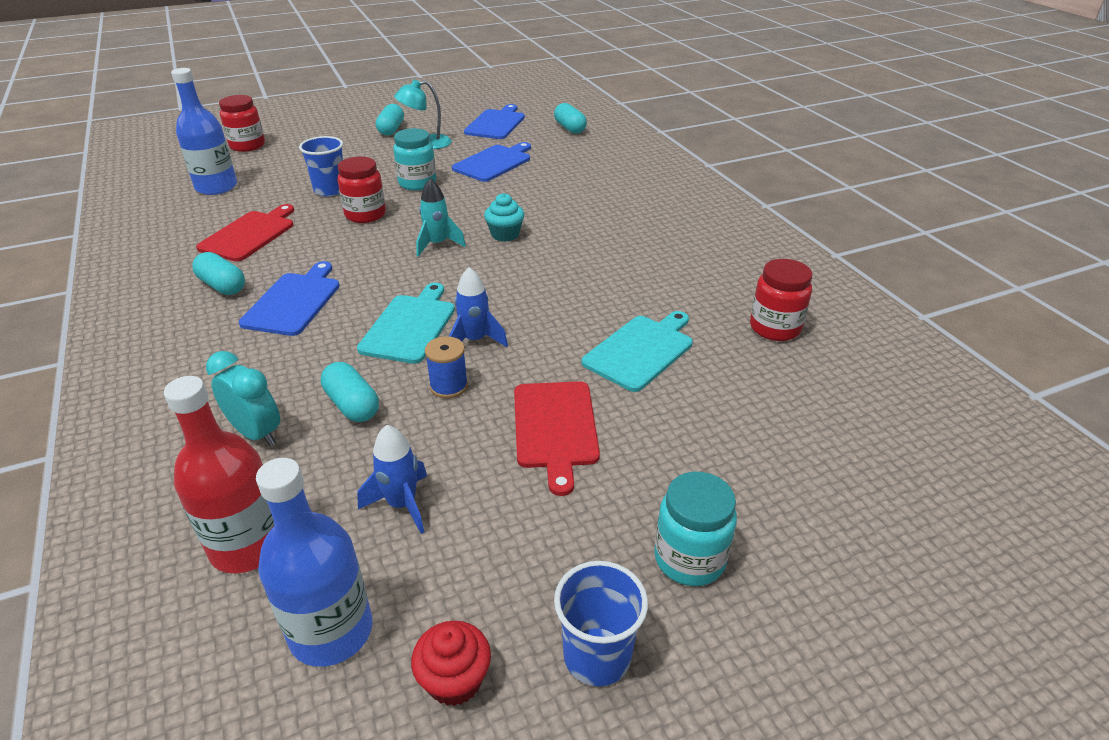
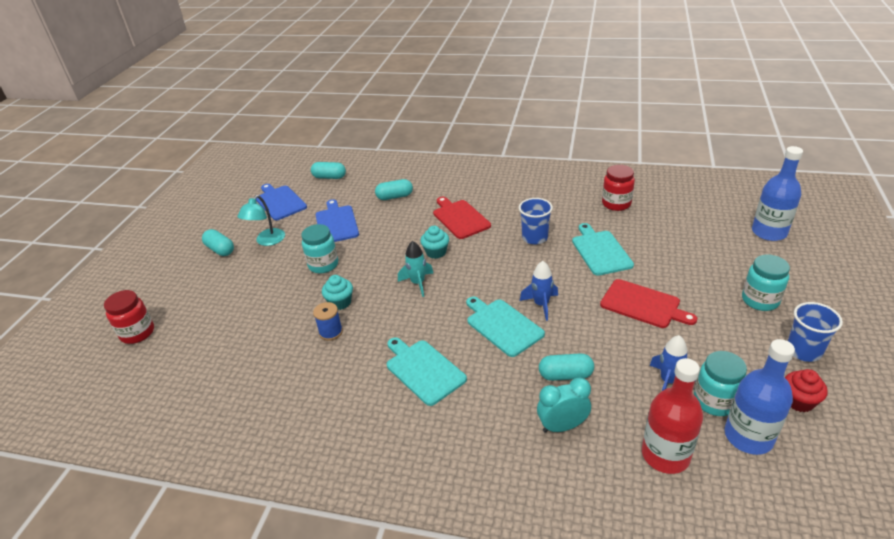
camera: 50 degrees left, 0 degrees up
(216, 187) = (193, 370): blue bottle -> blue bottle (769, 232)
(222, 286) = (364, 402): turquoise capsule -> turquoise capsule (395, 197)
(249, 234) = (301, 369): red cutting board -> red cutting board (460, 218)
(294, 301) = (423, 370): blue cutting board -> turquoise cutting board
(330, 190) = (280, 308): blue cup -> blue cup (534, 238)
(365, 215) = (340, 302): red jar -> turquoise cupcake
(389, 568) = (714, 401): none -> turquoise jar
(449, 386) = (577, 330): blue spool -> blue spool (331, 332)

